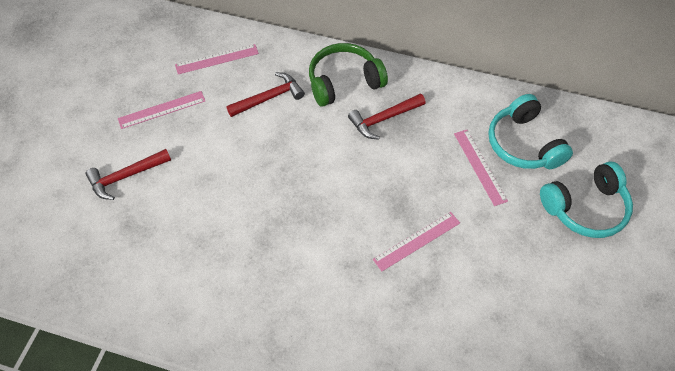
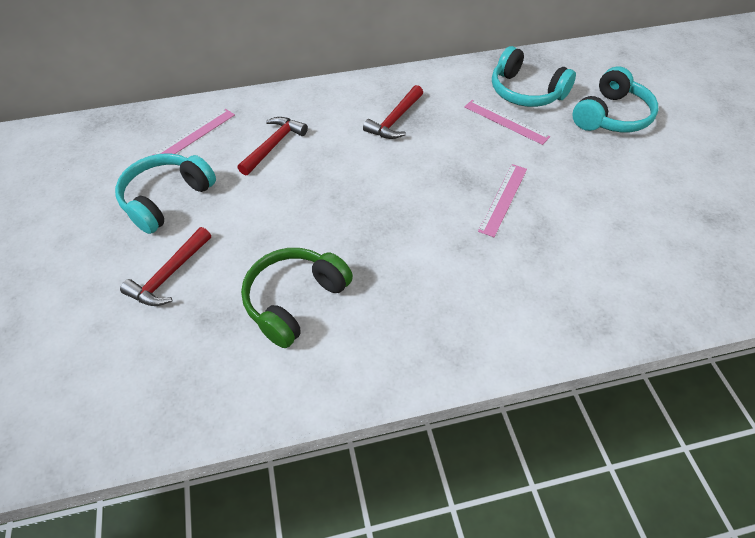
camera: 30 degrees left, 5 degrees down
(162, 109) = (166, 199): pink ruler -> turquoise headphones
(344, 82) = (336, 106): green headphones -> green headphones (294, 300)

